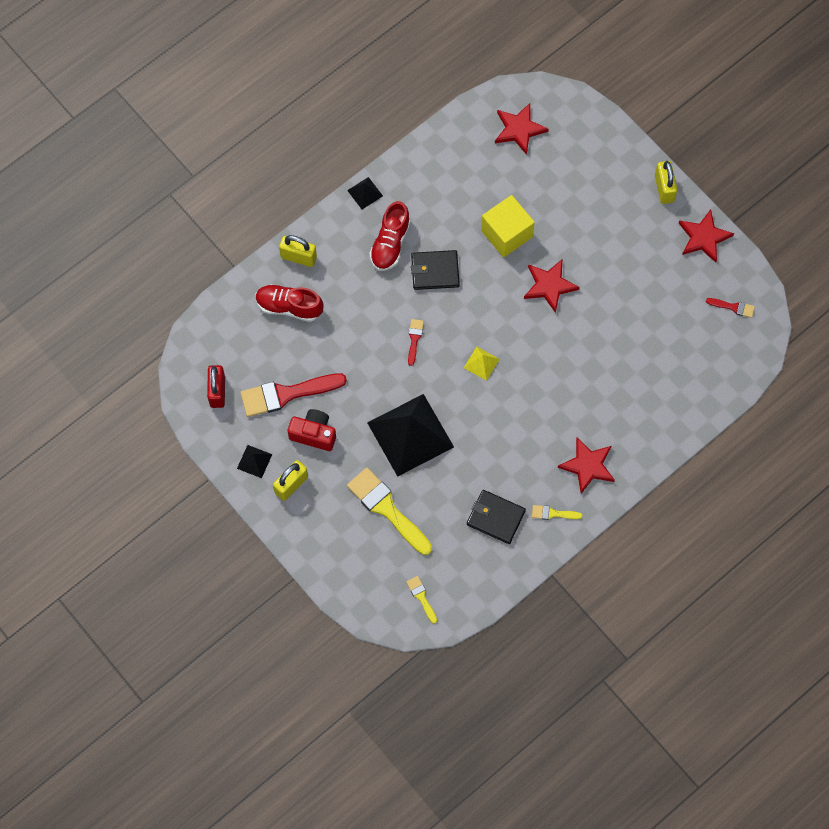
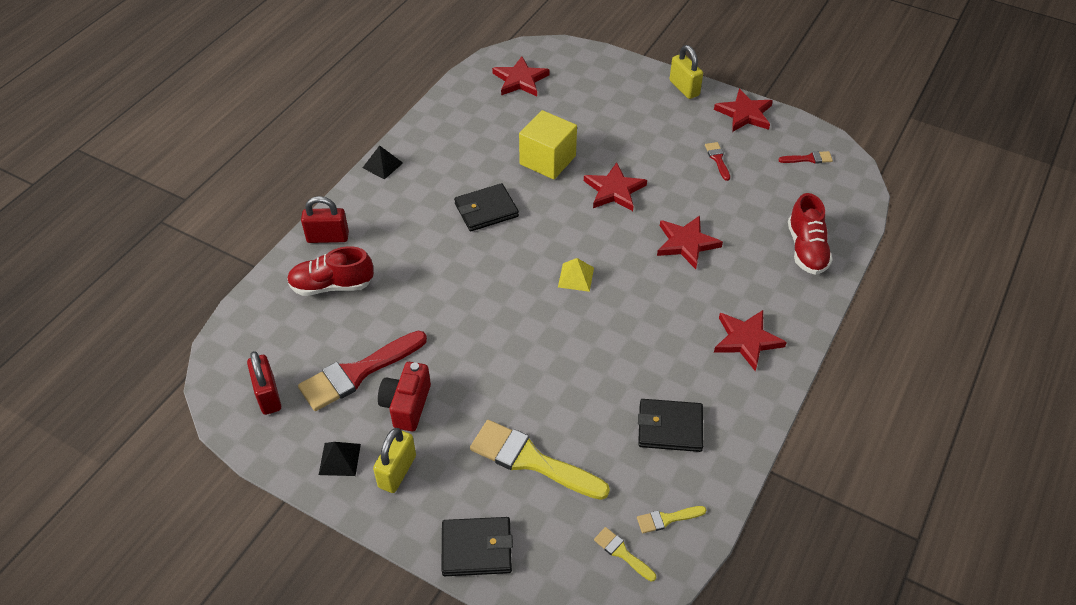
camera: 20 degrees left, 20 degrees down
(298, 257) = (328, 237): yellow padlock -> red padlock
(314, 434) = (406, 405): red camera -> red camera turned 75 degrees counterclockwise
(326, 560) = (476, 548): none -> black wallet
(390, 244) = (427, 199): red shoe -> red shoe (806, 249)
(410, 435) = (526, 370): black pyramid -> none
(414, 339) = (490, 276): red brush -> red brush (717, 159)
(553, 513) = (735, 401): yellow brush -> yellow brush (667, 519)
(584, 360) = (686, 243): none -> red star

